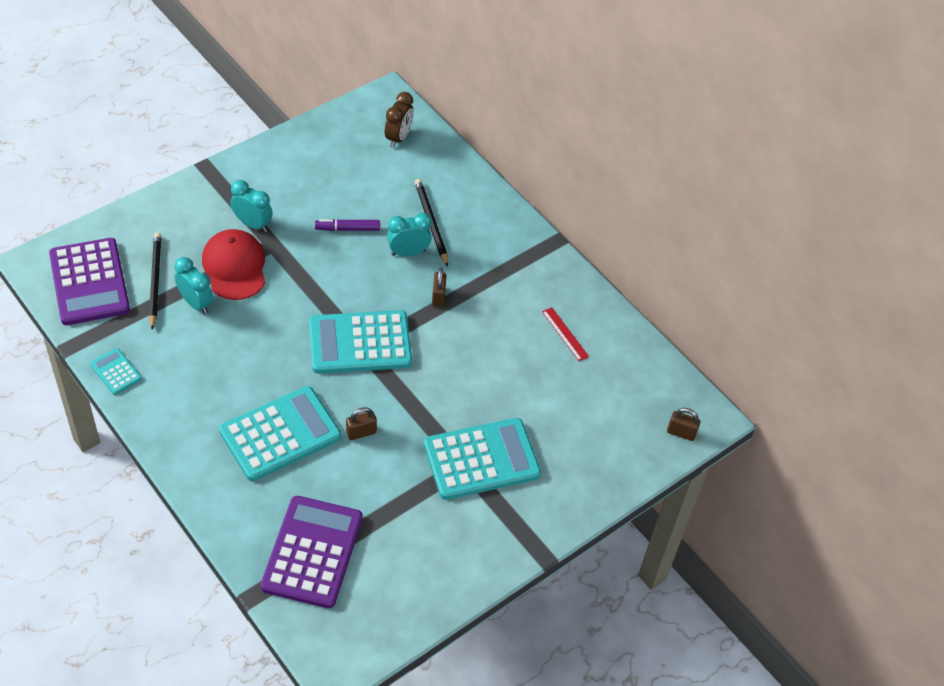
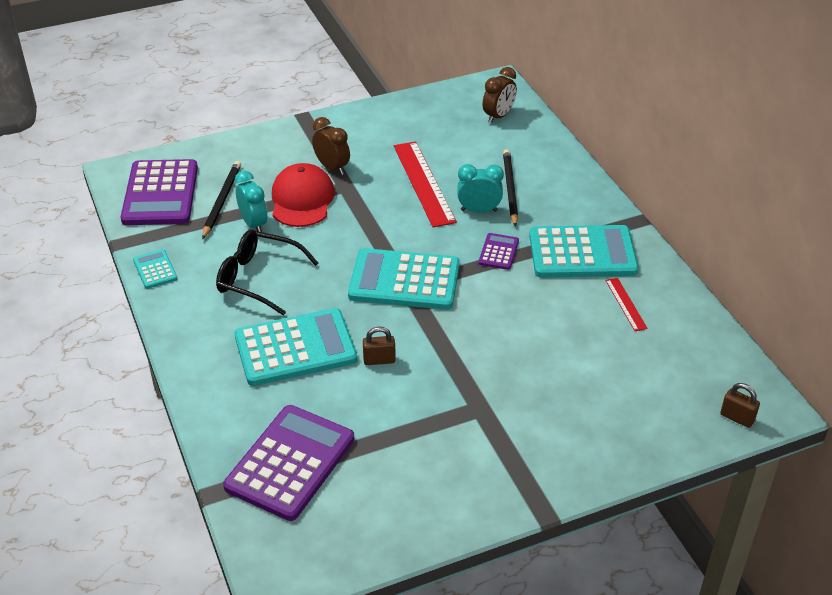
camera: 20 degrees right, 10 degrees down
(220, 364) = (258, 278): none -> black glasses
(253, 224) = (332, 167): turquoise clock -> brown clock
(347, 229) = (424, 183): purple marker -> red ruler
(438, 296) = (498, 252): brown padlock -> purple calculator
(481, 459) = (501, 406): turquoise calculator -> turquoise calculator (582, 253)

